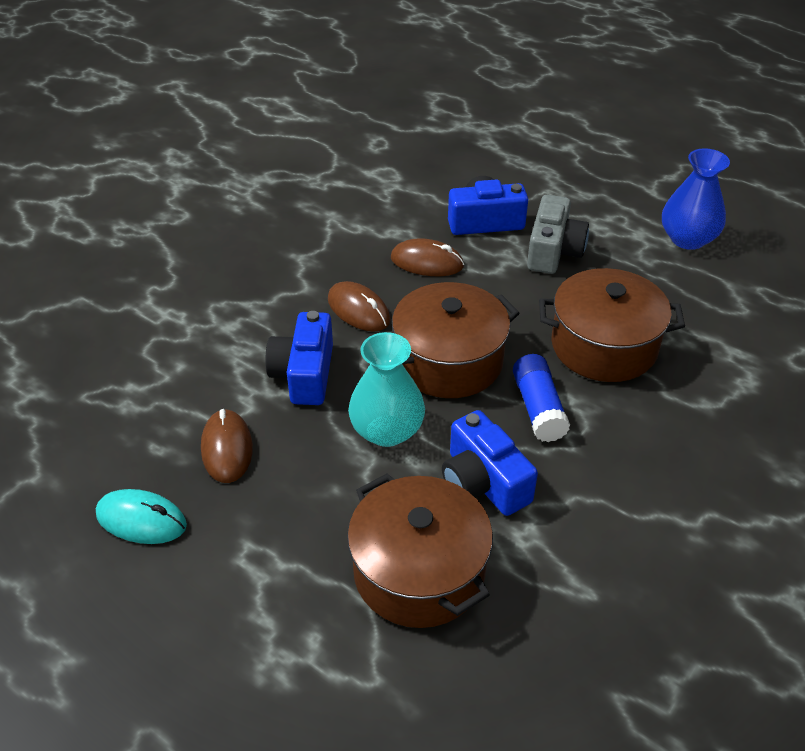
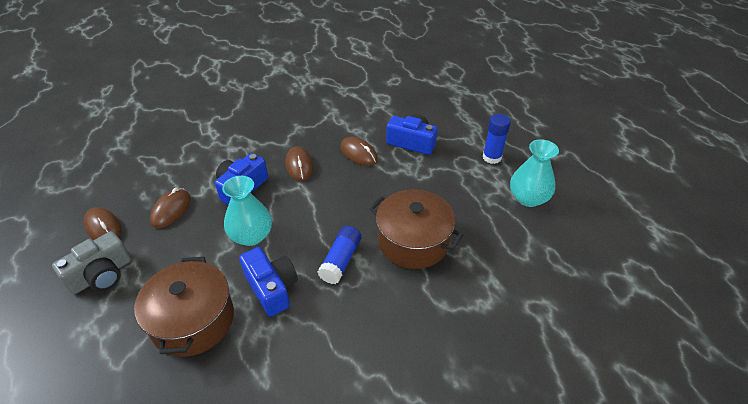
camera: 30 degrees right, 0 degrees up
(141, 520) = (103, 227): turquoise mouse -> brown mouse
(449, 361) = (318, 212): brown pot -> none
(483, 482) = (272, 288): blue camera -> blue camera turned 150 degrees clockwise
(553, 251) = (436, 174): grey camera -> grey camera (101, 275)
(602, 204) = (492, 157): none -> blue glue stick
(687, 239) = (528, 198): blue vase -> turquoise vase

